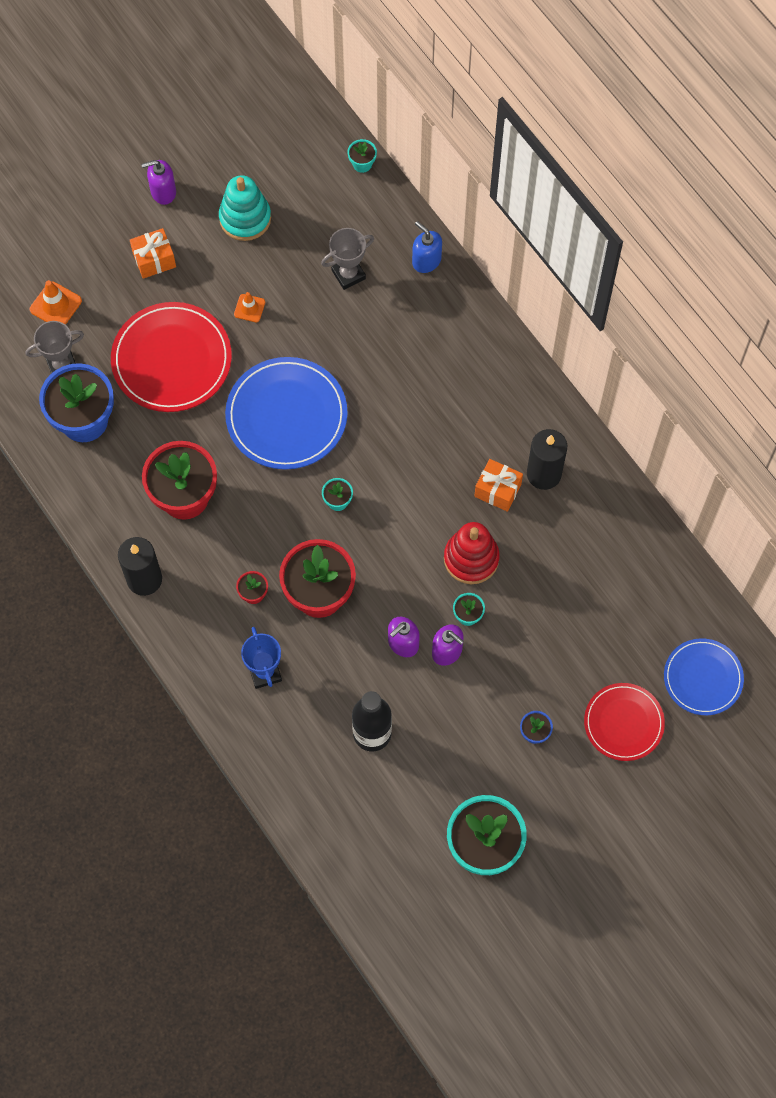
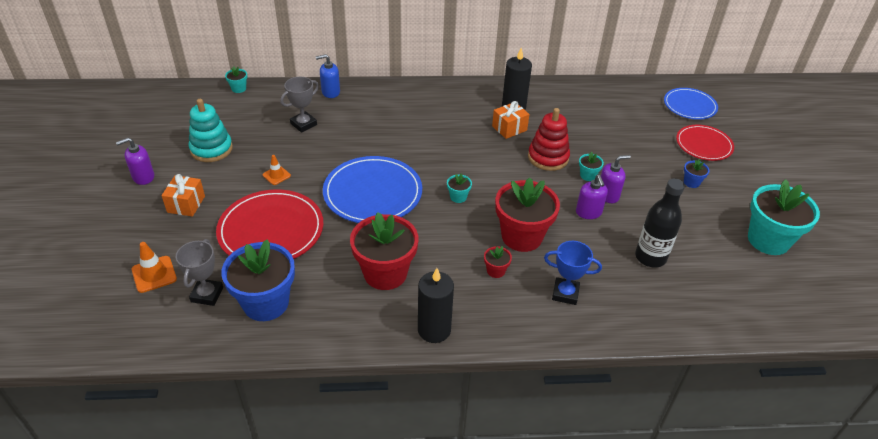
camera: 60 degrees left, 25 degrees down
(163, 192) = (143, 177): purple soap dispenser -> purple soap dispenser turned 45 degrees clockwise
(348, 274) = (303, 124): grey trophy -> grey trophy turned 45 degrees clockwise

